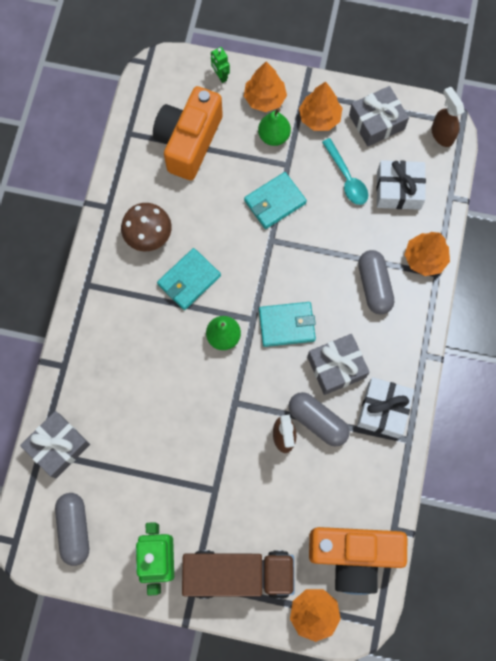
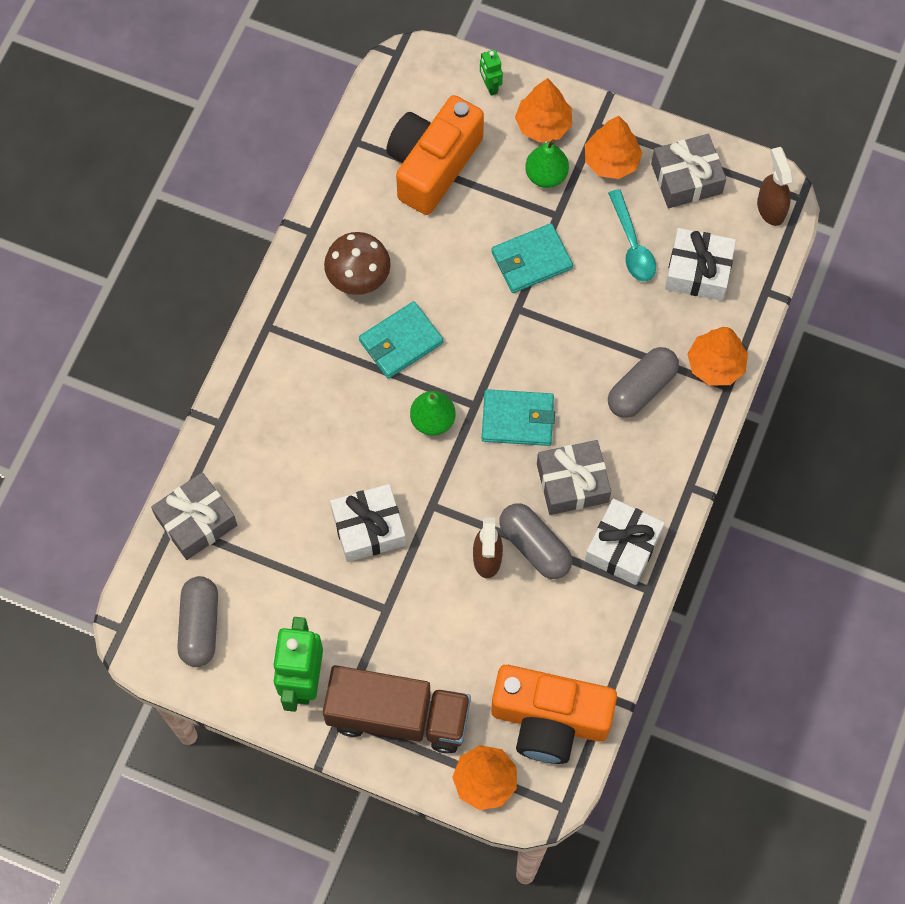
camera: 10 degrees right, 5 degrees down
(190, 429) = (368, 528): none -> white gift
(374, 286) = (641, 389): grey capsule -> grey capsule turned 45 degrees clockwise

